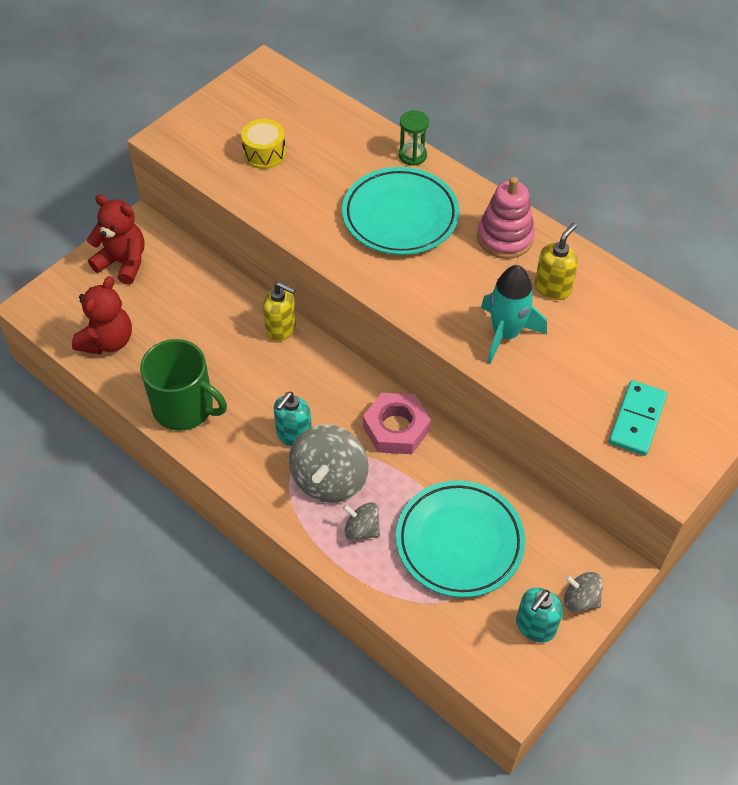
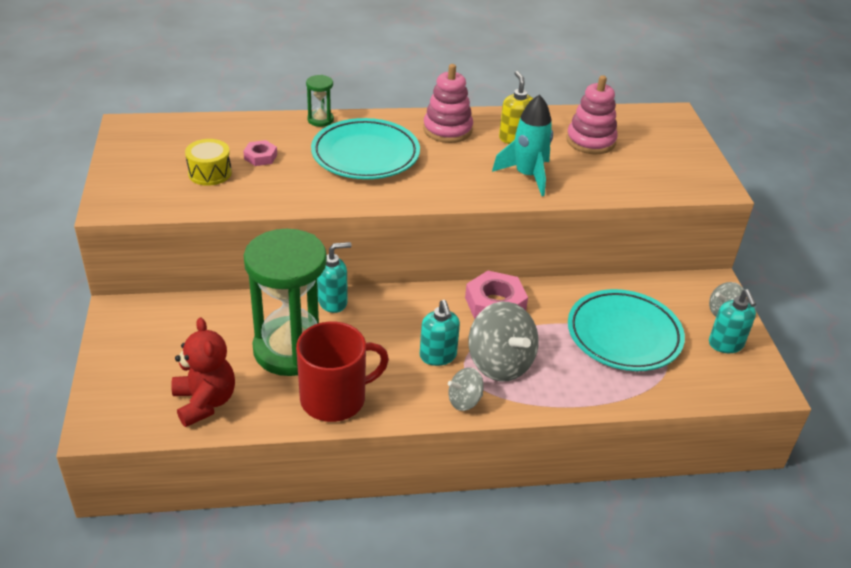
camera: 50 degrees left, 15 degrees down
(123, 262) = (139, 343): red teddy bear -> none
(184, 407) = (335, 398): green mug -> red mug
(205, 345) = (291, 349): none -> green hourglass
(281, 329) = (333, 302): yellow soap dispenser -> turquoise soap dispenser
(319, 163) = (260, 157): none -> pink nut
(361, 529) = (562, 374): grey spinning top -> grey spinning top (464, 401)
(621, 341) = (590, 141): none -> pink stacking toy
(637, 420) = (658, 171): turquoise domino -> none

